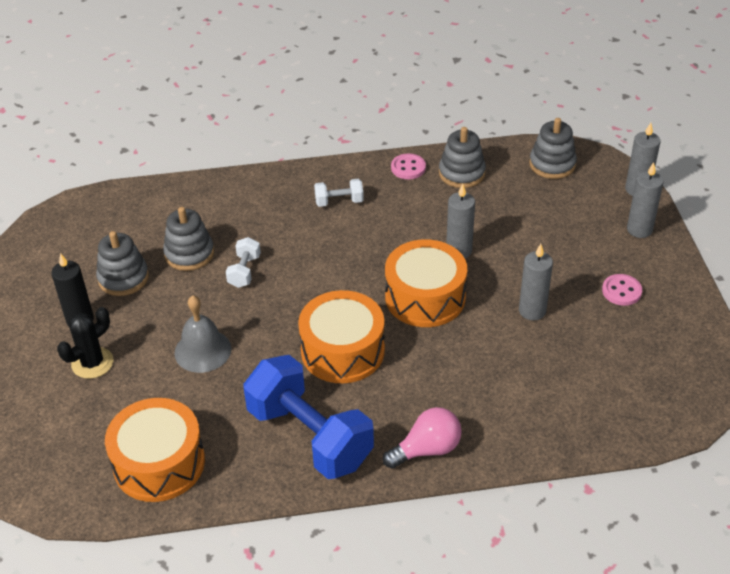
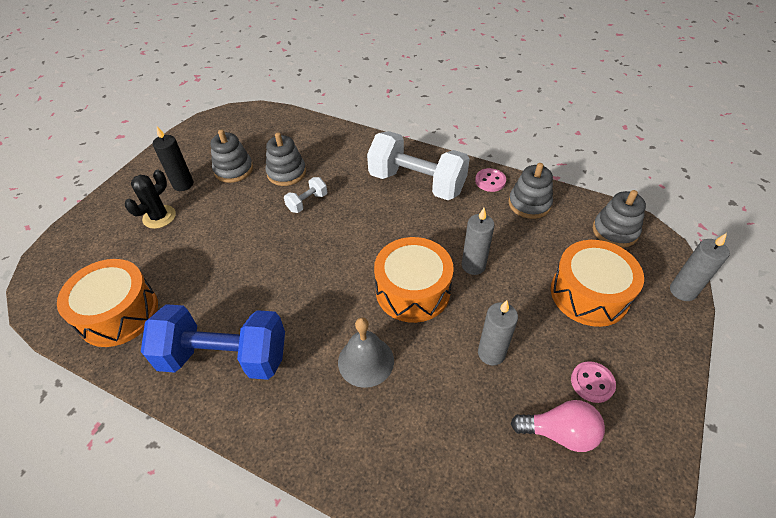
camera: 35 degrees right, 5 degrees up
(92, 363) = (159, 217): black cactus -> black cactus turned 45 degrees counterclockwise
(202, 350) = (226, 245): grey bell -> grey bell (366, 361)
(310, 436) = (225, 357): blue dumbbell -> blue dumbbell turned 75 degrees counterclockwise
(339, 202) = (417, 183): white dumbbell -> white dumbbell, size x2.29
(342, 351) = (313, 300): orange drum -> orange drum (589, 294)
(427, 449) = (293, 429): pink light bulb -> pink light bulb (559, 433)
(639, 229) = (656, 331): grey candle -> none

